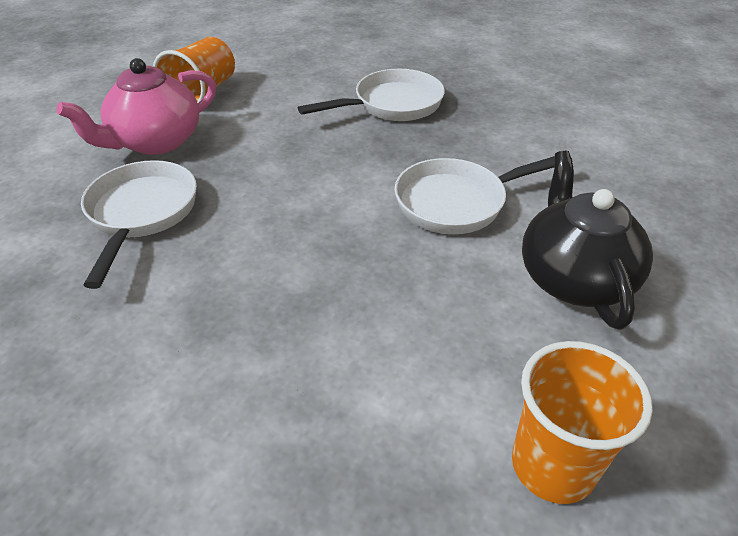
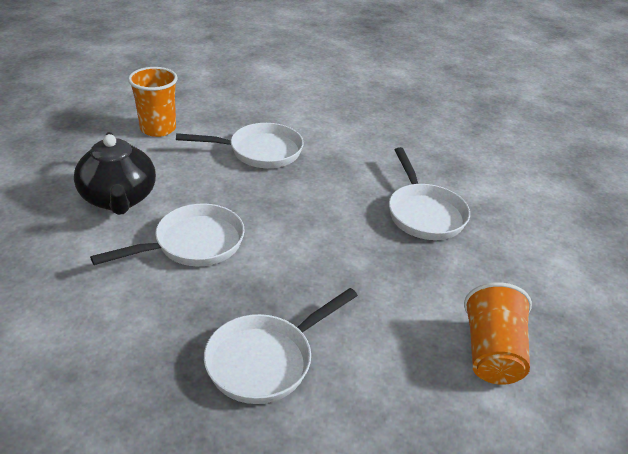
camera: 165 degrees right, 5 degrees down
(156, 142) = (475, 277): pink teapot -> none
(337, 362) = (259, 152): none -> white pan

